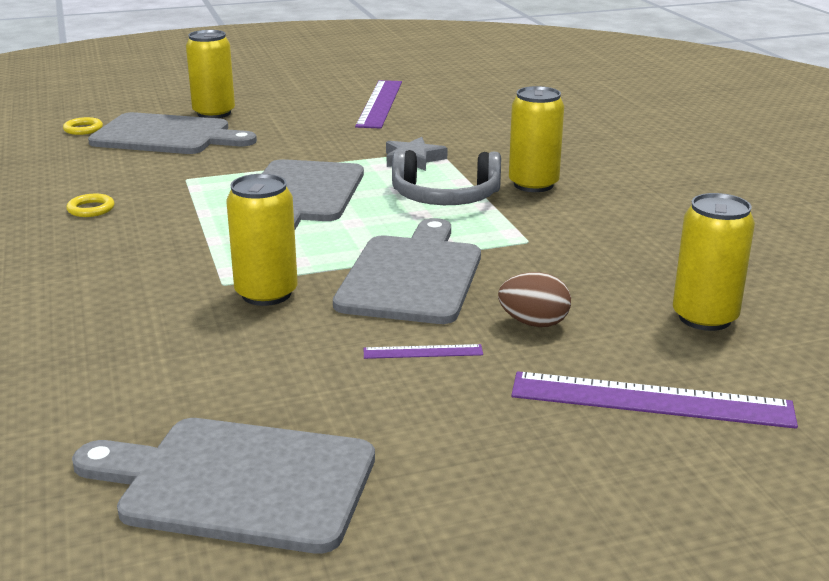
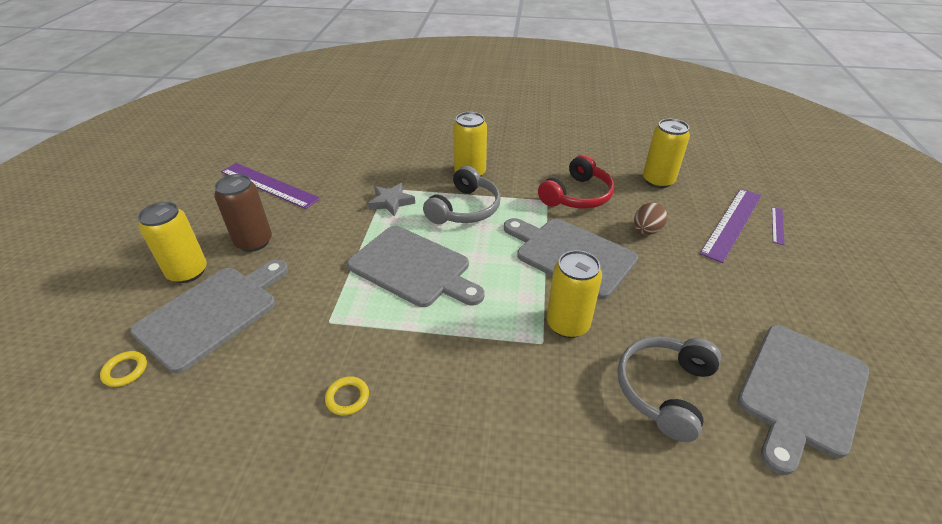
camera: 65 degrees left, 15 degrees up
(184, 370) = (664, 390): none -> grey headphones
(279, 123) = (254, 242): none -> brown can
(423, 352) = (667, 278): purple ruler -> purple ruler (777, 225)
(568, 259) = (577, 195): none -> red headphones

